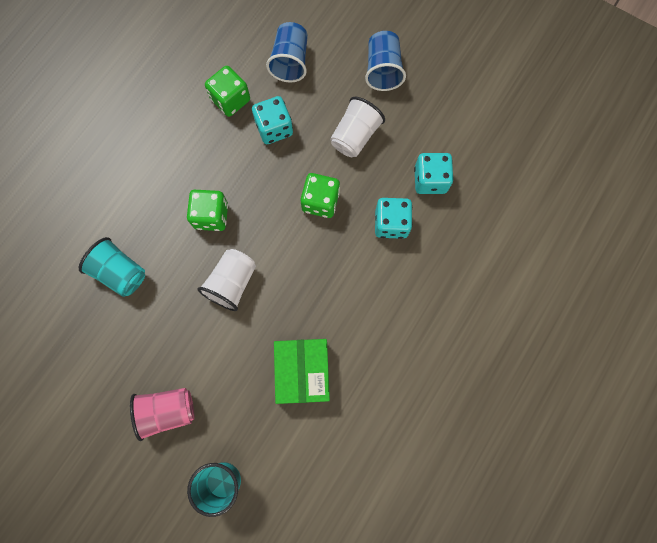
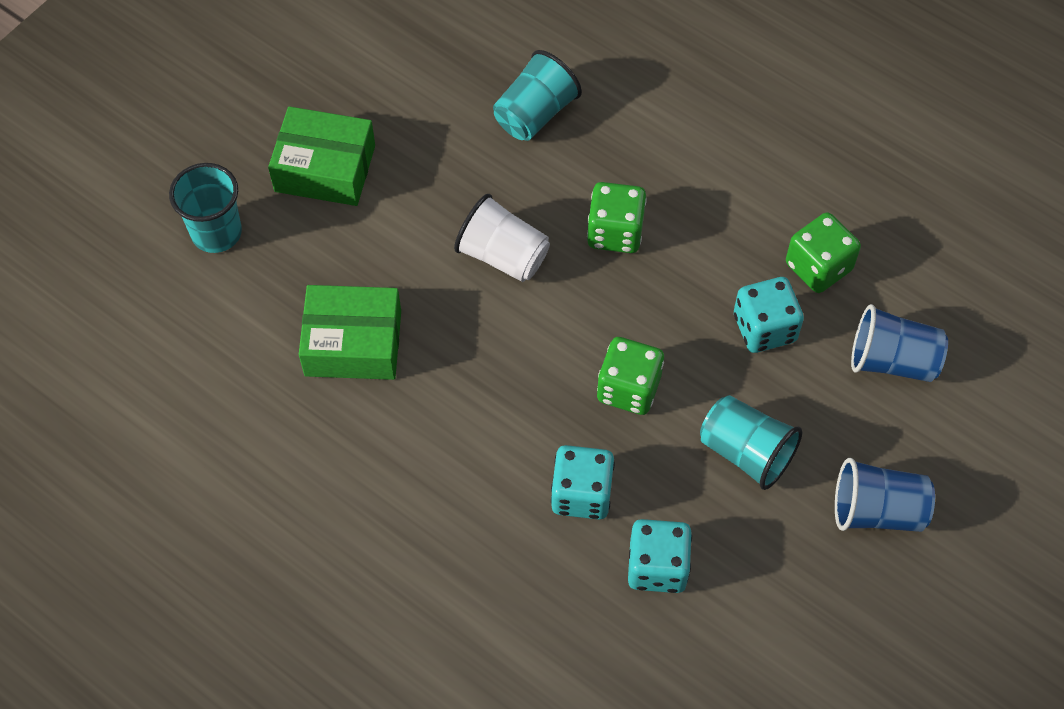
camera: 95 degrees right, 15 degrees down
(167, 410) = (325, 168): pink cup -> green box
(355, 136) = (746, 452): white cup -> turquoise cup

